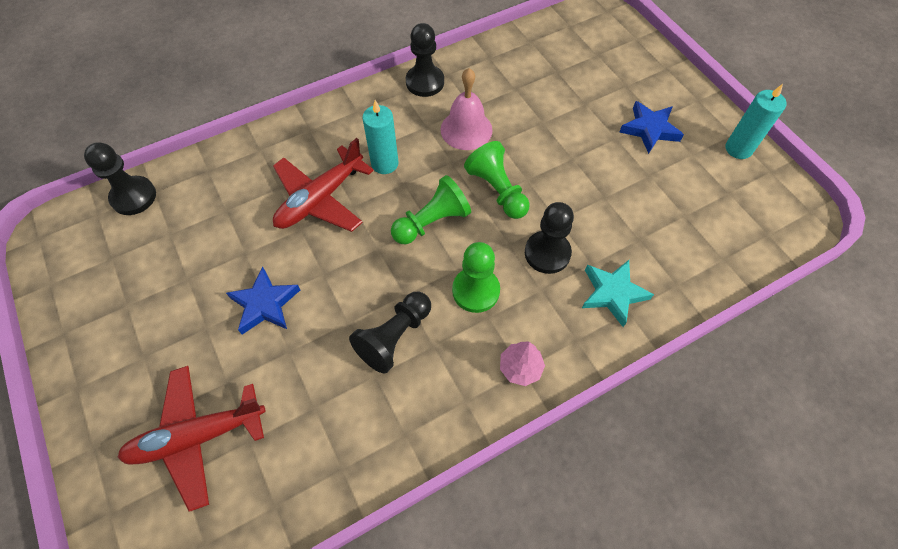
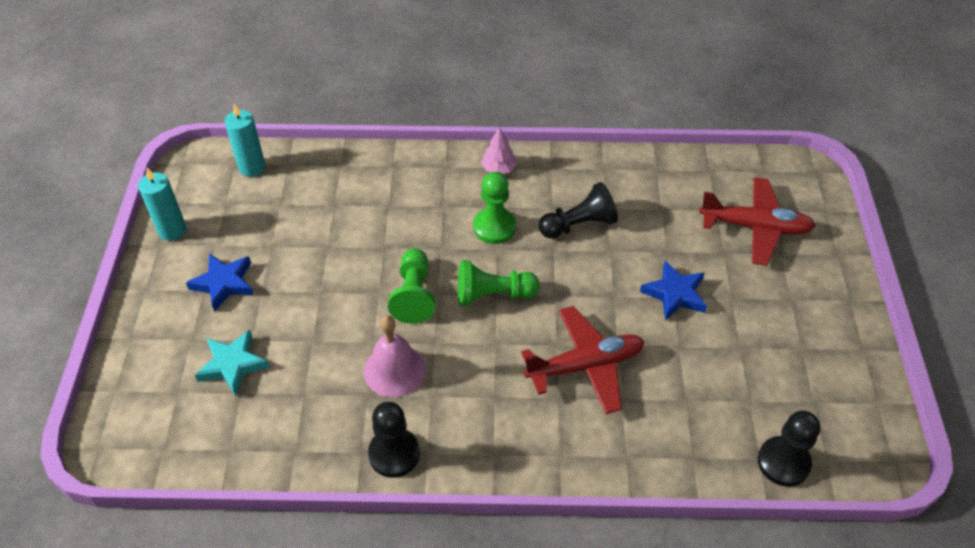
camera: 150 degrees left, 10 degrees down
(384, 163) = (501, 373): turquoise candle -> turquoise candle (252, 167)
(547, 253) = (416, 227): black pawn -> none
(613, 293) = (392, 180): turquoise star -> turquoise star (232, 364)

